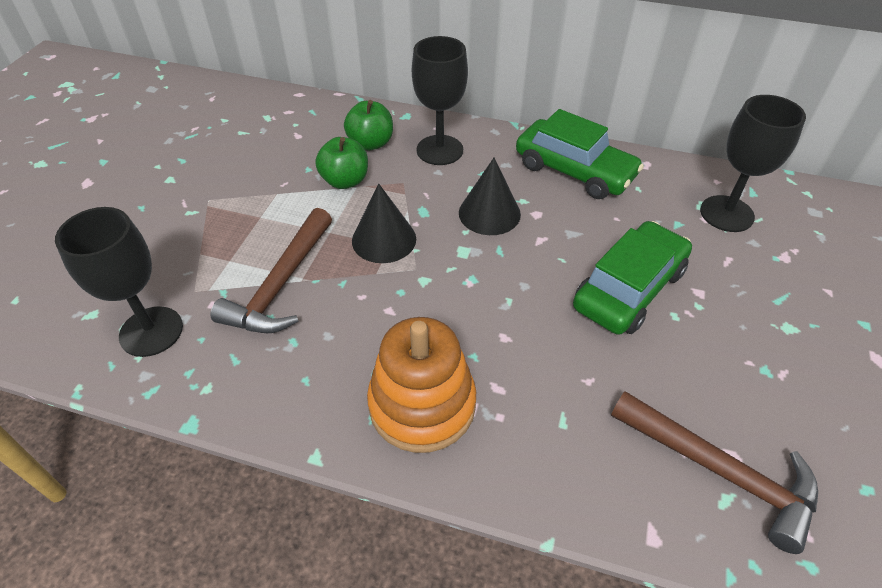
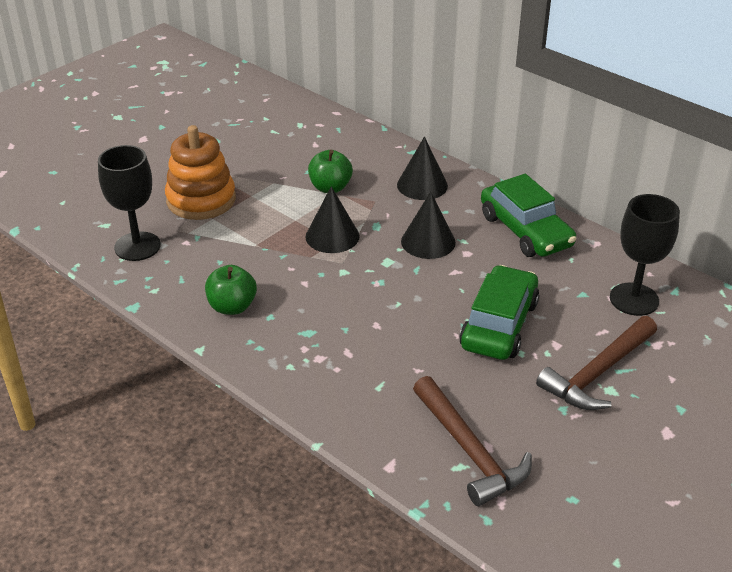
camera: 25 degrees right, 10 degrees down
(281, 285) = (239, 244): brown hammer -> brown hammer (598, 373)
(371, 143) = (369, 165): green apple -> green apple (232, 307)
(422, 405) = (288, 344): orange stacking toy -> orange stacking toy (201, 200)
(439, 150) = (422, 185): black goblet -> black cone
(629, 289) = (499, 325): green car -> green car turned 45 degrees counterclockwise

